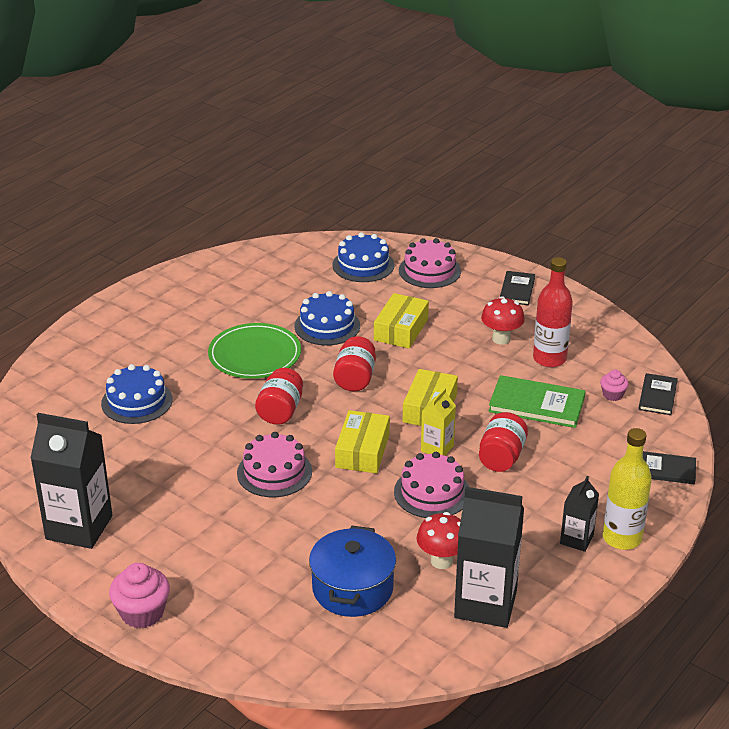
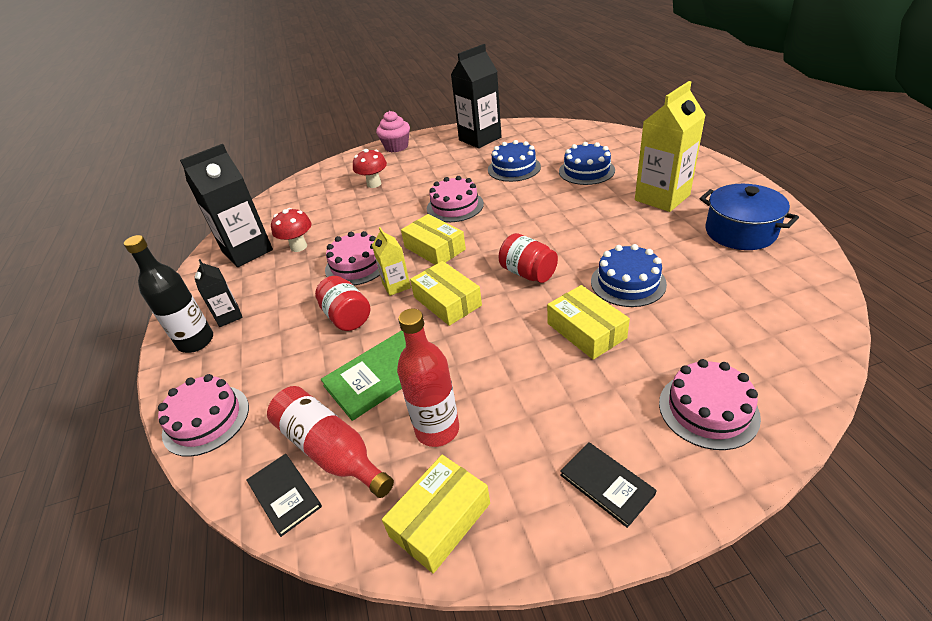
camera: 130 degrees right, 5 degrees up
(173, 339) = (662, 197): none -> yellow carton
(254, 355) = (608, 230): green plate -> none
(280, 411) = (519, 224): red jar -> none
(352, 588) = (326, 208): blue pot -> blue pot (740, 232)
(363, 265) = (751, 351): blue cake -> blue cake (514, 168)
(501, 339) = (508, 405): red mushroom -> red mushroom (374, 184)
(599, 333) = (440, 519): none -> yellow box
(612, 395) = (330, 450): pink cupcake -> red bottle
(622, 538) = (196, 341): yellow bottle -> black bottle
(665, 469) = (206, 420): black book -> pink cake

